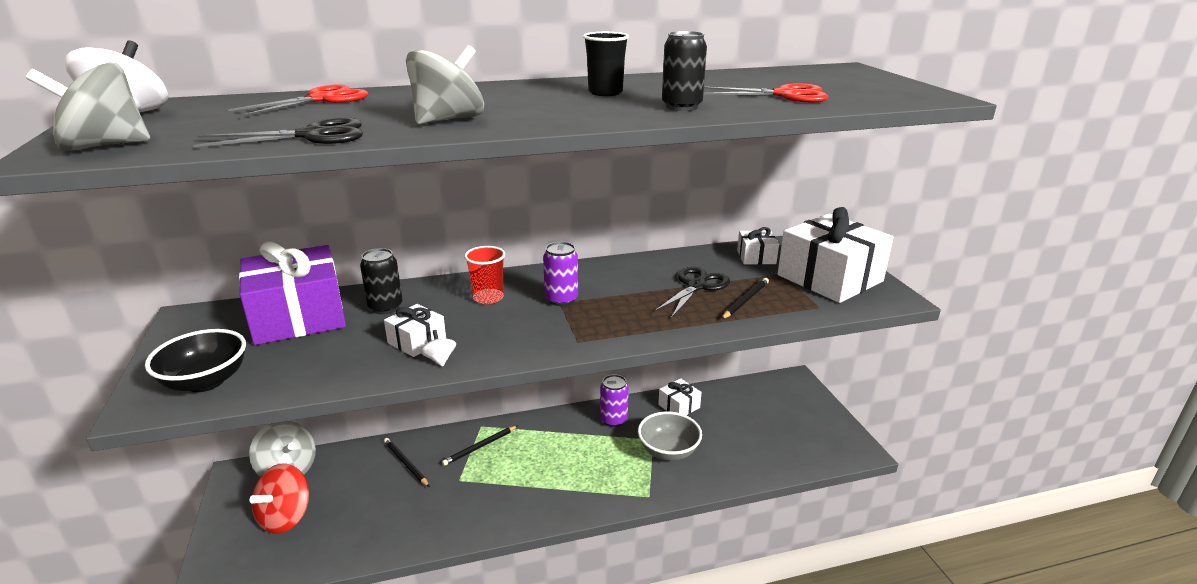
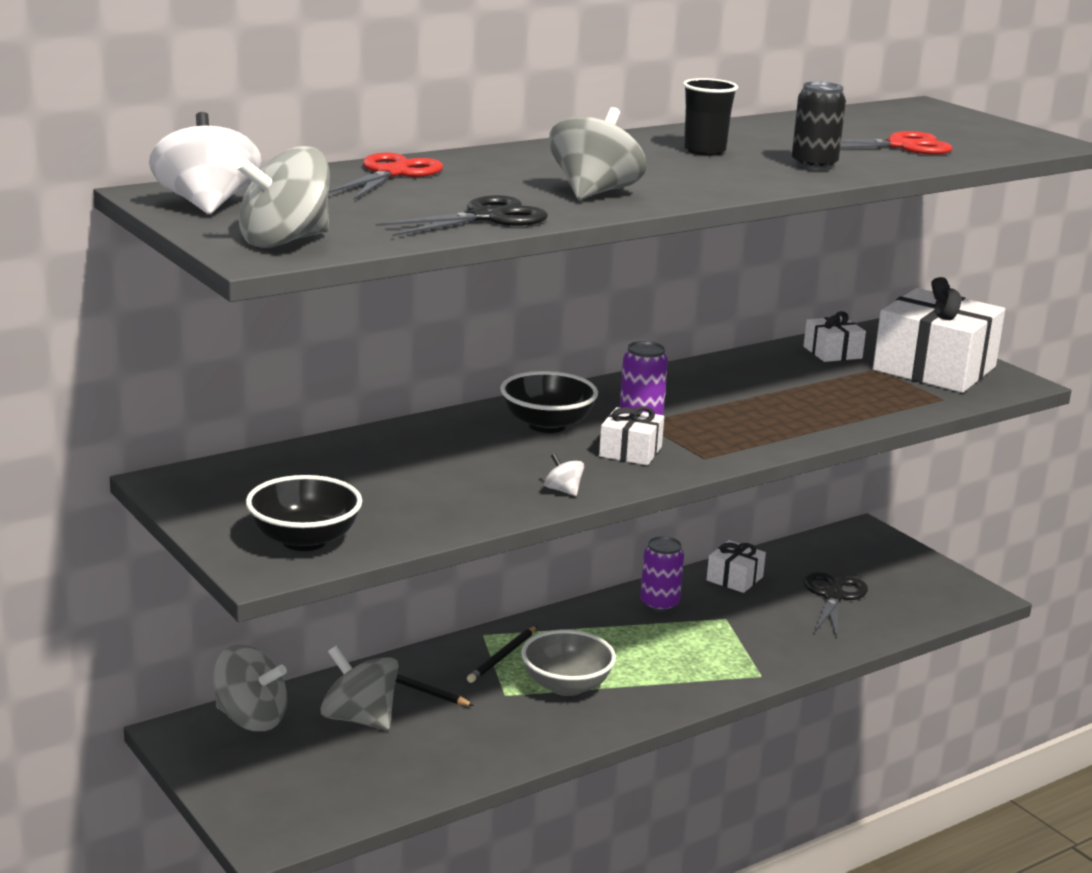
camera: 20 degrees left, 5 degrees down
(285, 517) = (302, 765): red spinning top -> none
(298, 316) = (325, 467): purple gift -> none
(352, 483) = (359, 719): none -> grey spinning top
(385, 307) = (427, 447): black can -> none
(417, 341) = (513, 476): white gift -> white gift (630, 451)
(488, 298) = (547, 425): red cup -> black bowl
(668, 451) = (754, 628): grey bowl -> grey bowl (566, 686)
(697, 286) = (789, 390): black scissors -> black scissors (833, 596)
(745, 300) = (857, 399): black pencil -> none

